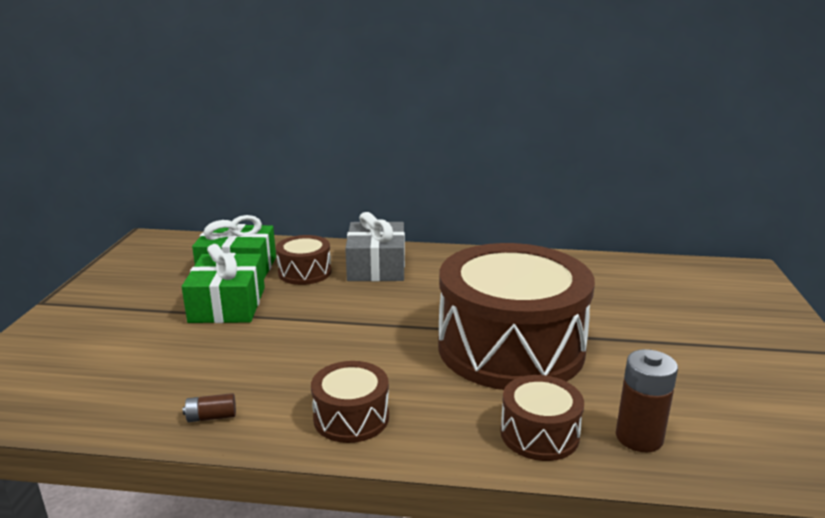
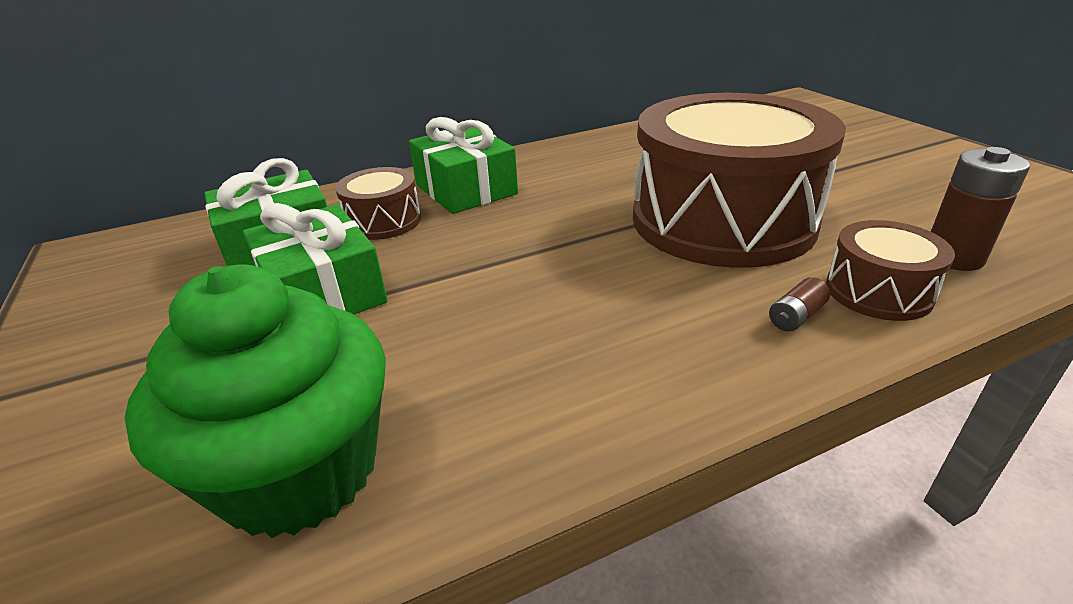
camera: 30 degrees left, 10 degrees up
(129, 386) = (300, 471): none -> green cupcake
(211, 417) = (498, 452): brown battery -> brown battery (796, 316)
(351, 417) = (679, 363): brown drum -> none
(376, 267) = (465, 189): grey gift -> green gift

